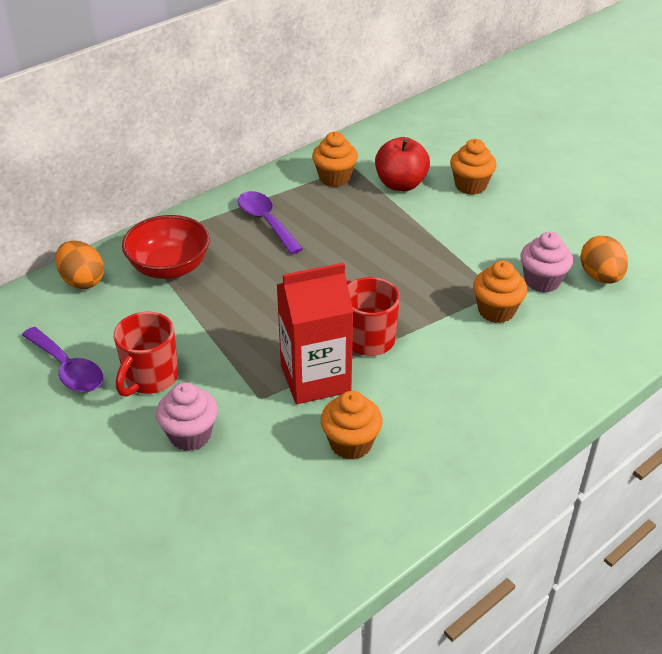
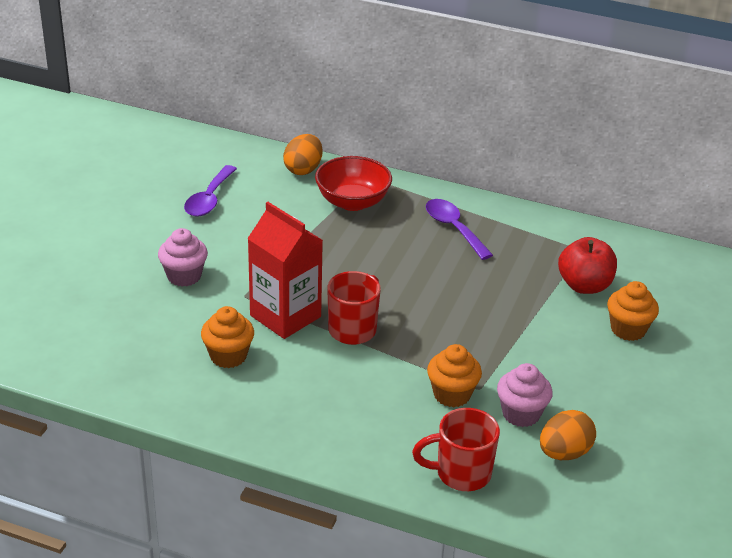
camera: 60 degrees right, 5 degrees down
(150, 378) = (226, 238): red mug -> red mug (461, 473)
(266, 222) = (454, 228): purple spoon -> purple spoon turned 60 degrees counterclockwise
(334, 178) = (553, 245): orange cupcake -> none

